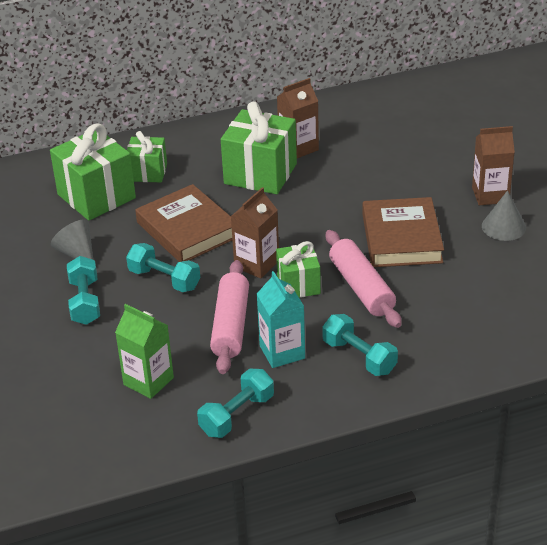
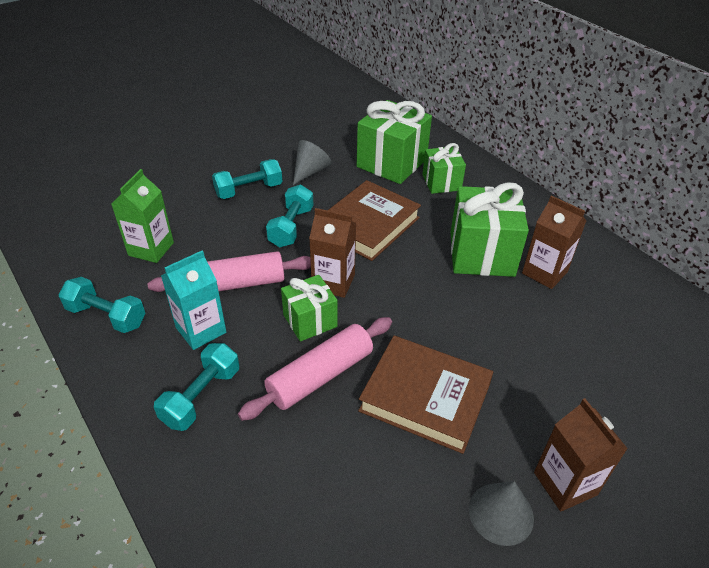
camera: 70 degrees right, 5 degrees up
(401, 238) = (425, 397): brown book -> brown book turned 45 degrees clockwise

